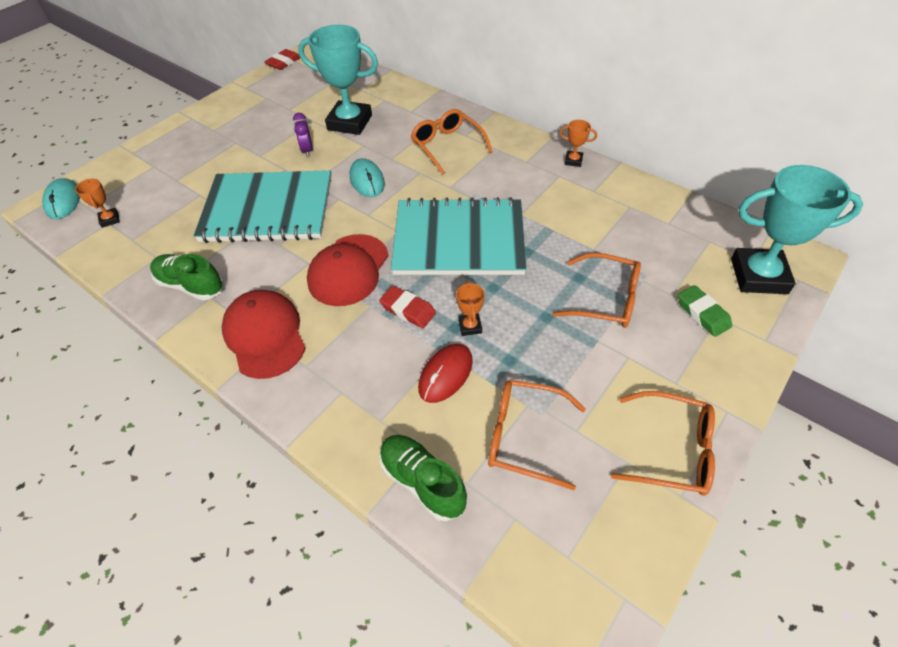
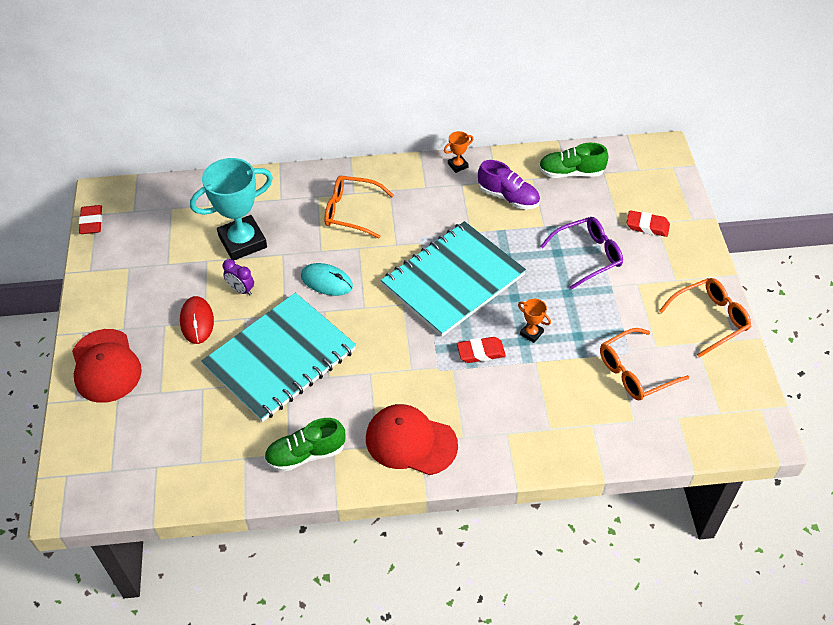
camera: 45 degrees left, 0 degrees up
(63, 201) = (80, 483): turquoise mouse -> none
(110, 219) = (153, 463): orange trophy -> none
(348, 270) = (406, 356): red cap -> red cap (106, 366)
(422, 482) = (613, 440): green shoe -> green shoe (571, 172)
(445, 374) = (553, 373): red mouse -> red mouse (197, 321)
(588, 208) = (508, 197): none -> purple shoe
(605, 299) = (587, 256): orange glasses -> purple glasses
(702, 313) = (647, 226): green eraser -> red eraser
(758, 276) = (652, 179): turquoise trophy -> none

